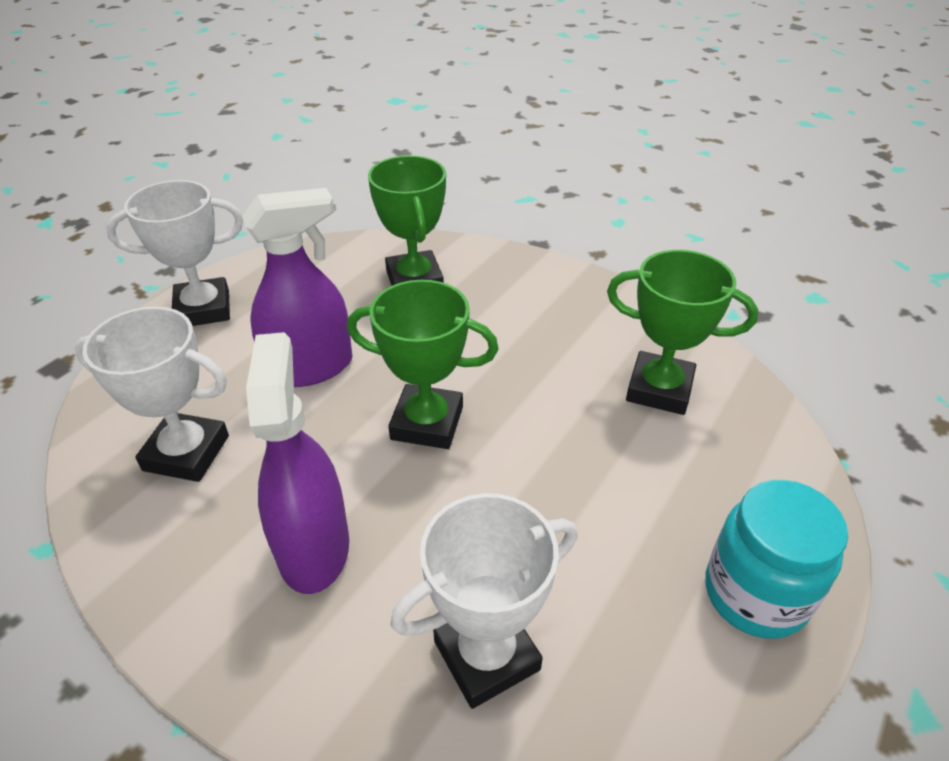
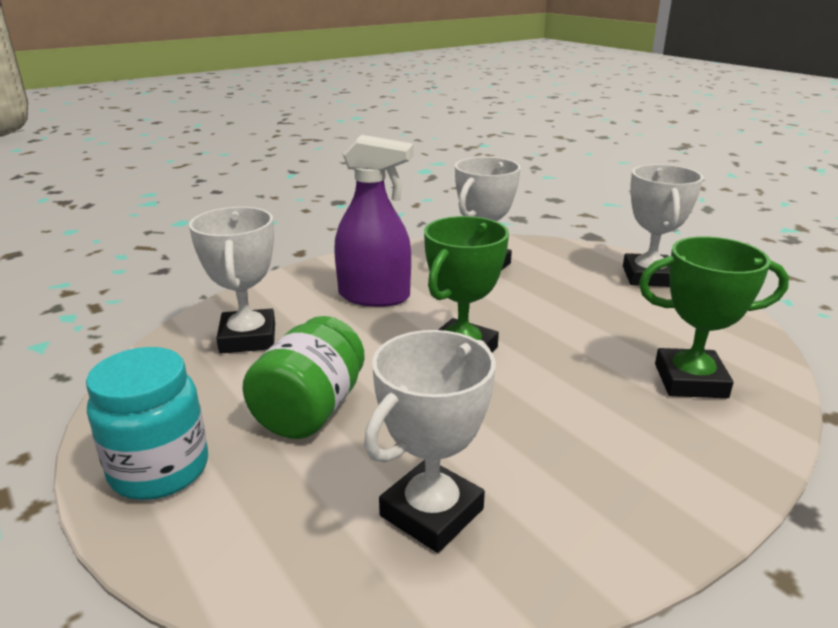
camera: 110 degrees right, 15 degrees down
(310, 367) = (555, 311): purple spray bottle -> none
(594, 511) = (310, 410): none -> green jar
(659, 389) = (431, 512): green trophy -> white trophy

